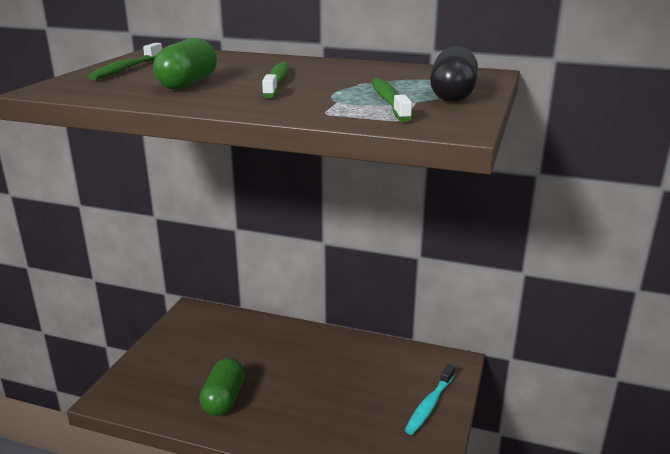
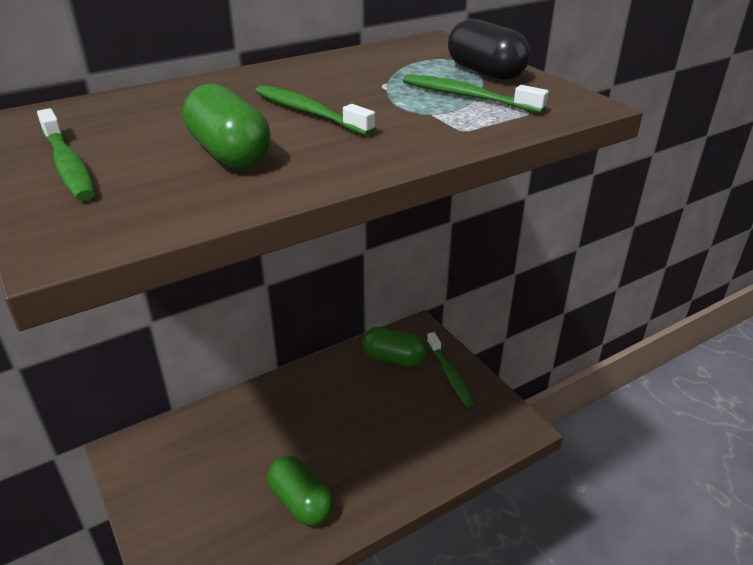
camera: 50 degrees left, 10 degrees up
(406, 367) = (394, 358): none -> green capsule
(429, 405) = (450, 375): turquoise toothbrush -> green toothbrush

